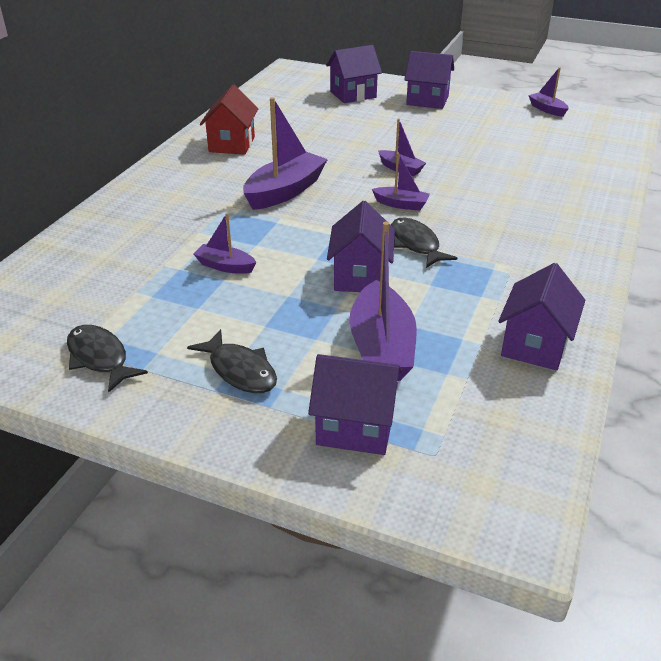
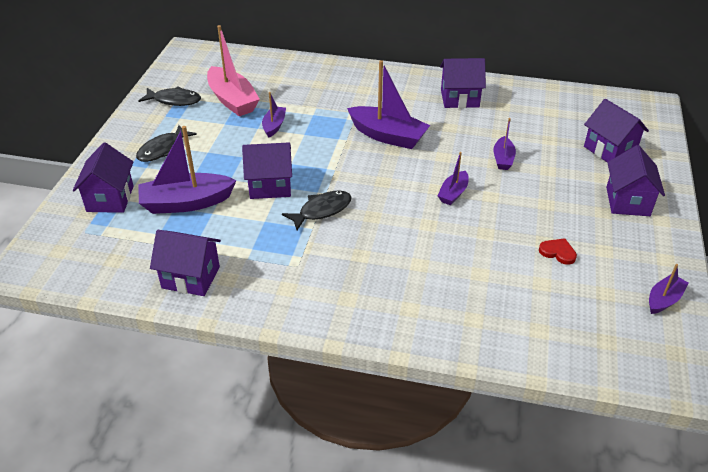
camera: 80 degrees right, 5 degrees up
(100, 358) = (174, 100): black fish -> black fish turned 60 degrees clockwise
(137, 299) = (232, 100): none -> pink boat
(232, 144) = (459, 98): red house -> purple house
(401, 204) = (385, 198): purple boat -> purple boat (503, 159)
(492, 136) = (558, 252): none -> red heart

